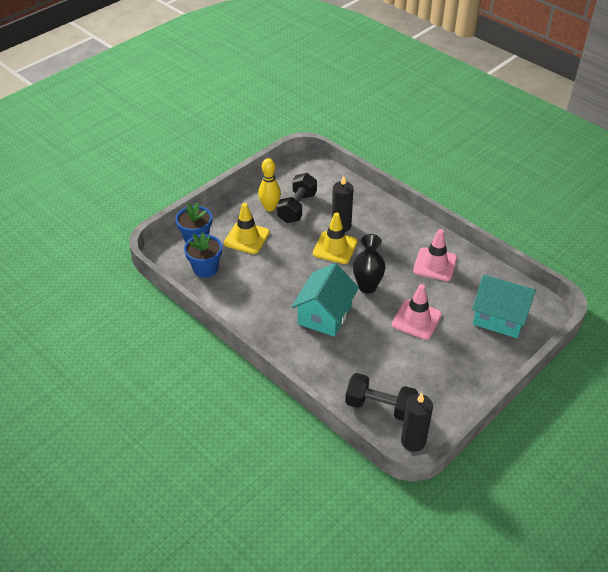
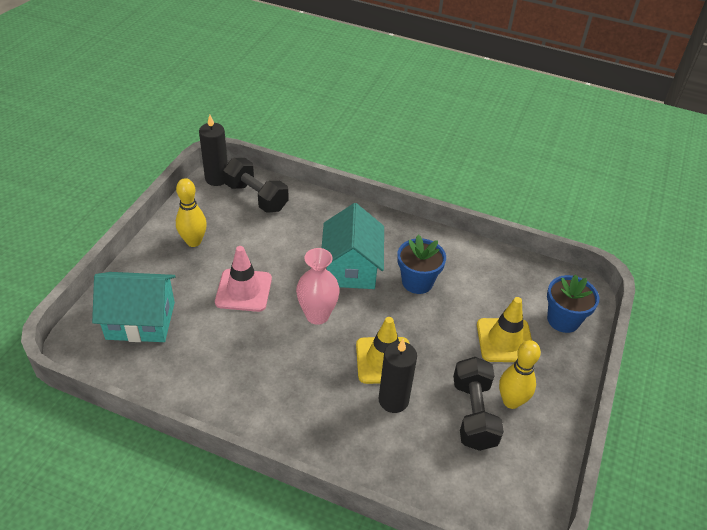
camera: 155 degrees right, 0 degrees up
(205, 269) = (519, 284): blue flower pot -> blue flower pot (417, 282)
(367, 287) = (317, 315): black vase -> pink vase
(380, 406) = (256, 197): black dumbbell -> black dumbbell turned 45 degrees clockwise
(435, 264) = (239, 374): pink traffic cone -> none
(449, 374) = (193, 241): none -> yellow bowling pin

